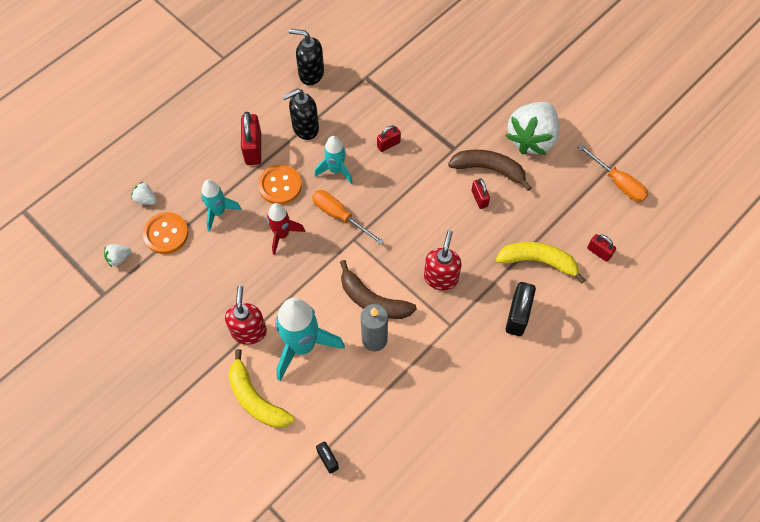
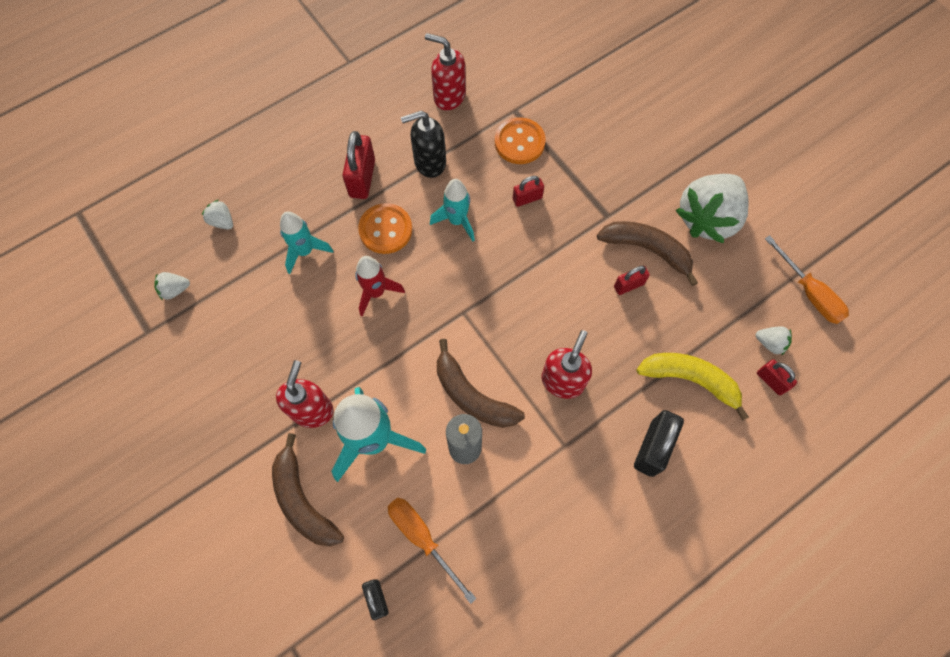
camera: 10 degrees right, 5 degrees up
(166, 234) = (237, 268): orange button -> orange button (519, 142)
(256, 399) = (303, 500): yellow banana -> brown banana
(311, 73) = (449, 96): black soap dispenser -> red soap dispenser
(339, 216) = (451, 279): orange screwdriver -> orange screwdriver (422, 538)
(479, 198) = (628, 285): red padlock -> red padlock turned 75 degrees clockwise
(594, 224) = (770, 343): none -> white strawberry

